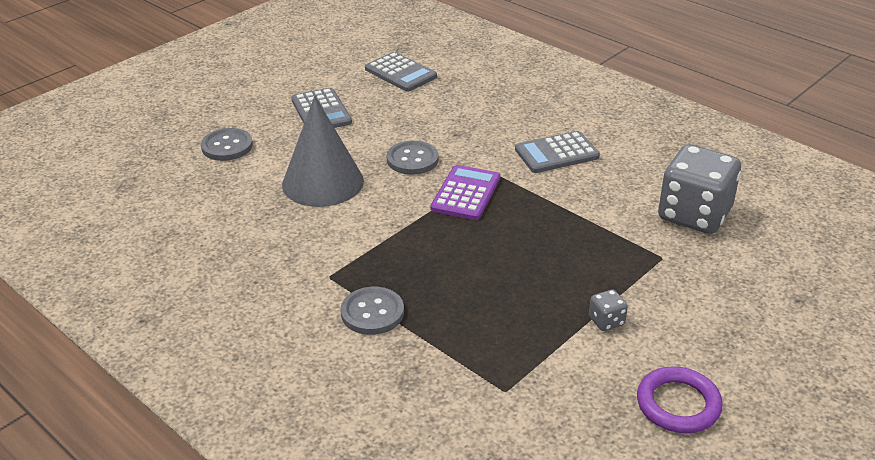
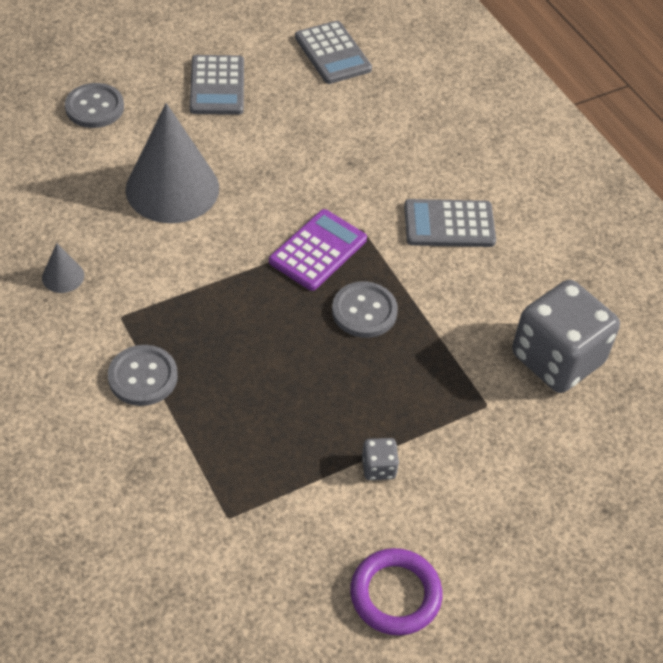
camera: 15 degrees right, 15 degrees up
(262, 262) = (63, 276): none -> grey cone
(412, 159) = (283, 185): grey button -> grey button (364, 311)

